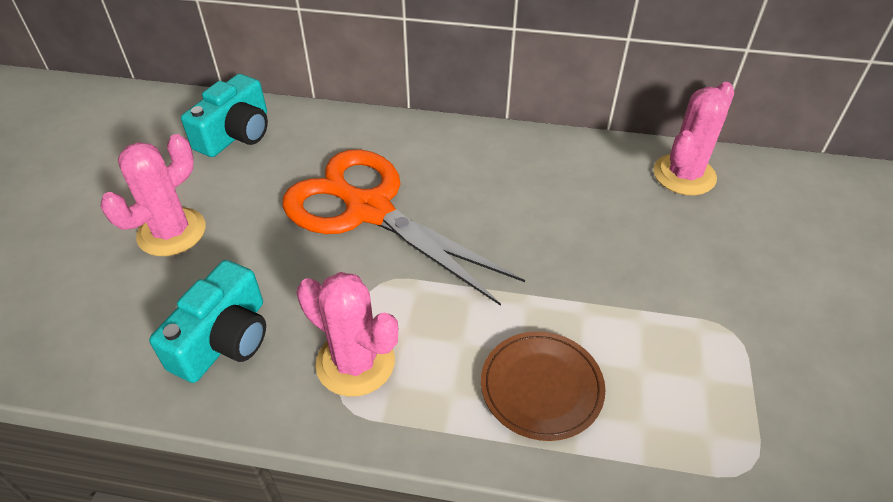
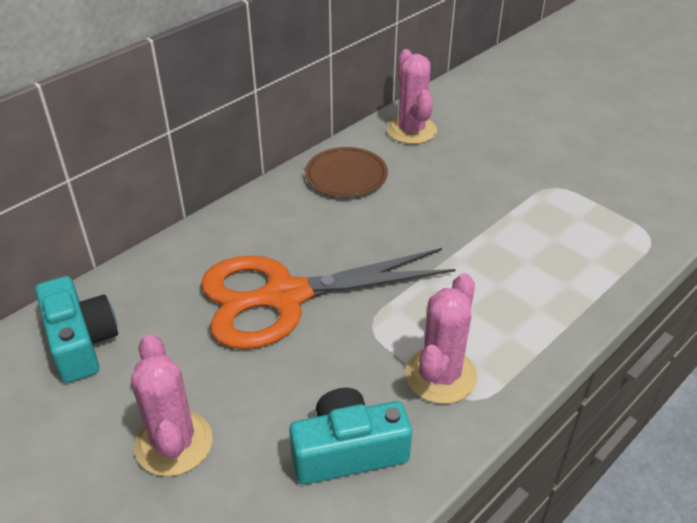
camera: 55 degrees left, 5 degrees down
(224, 339) = (348, 451): turquoise camera -> turquoise camera turned 75 degrees counterclockwise
(355, 363) = (440, 376): pink cactus -> pink cactus turned 45 degrees counterclockwise
(541, 387) = (535, 289): brown plate -> brown plate (346, 175)

